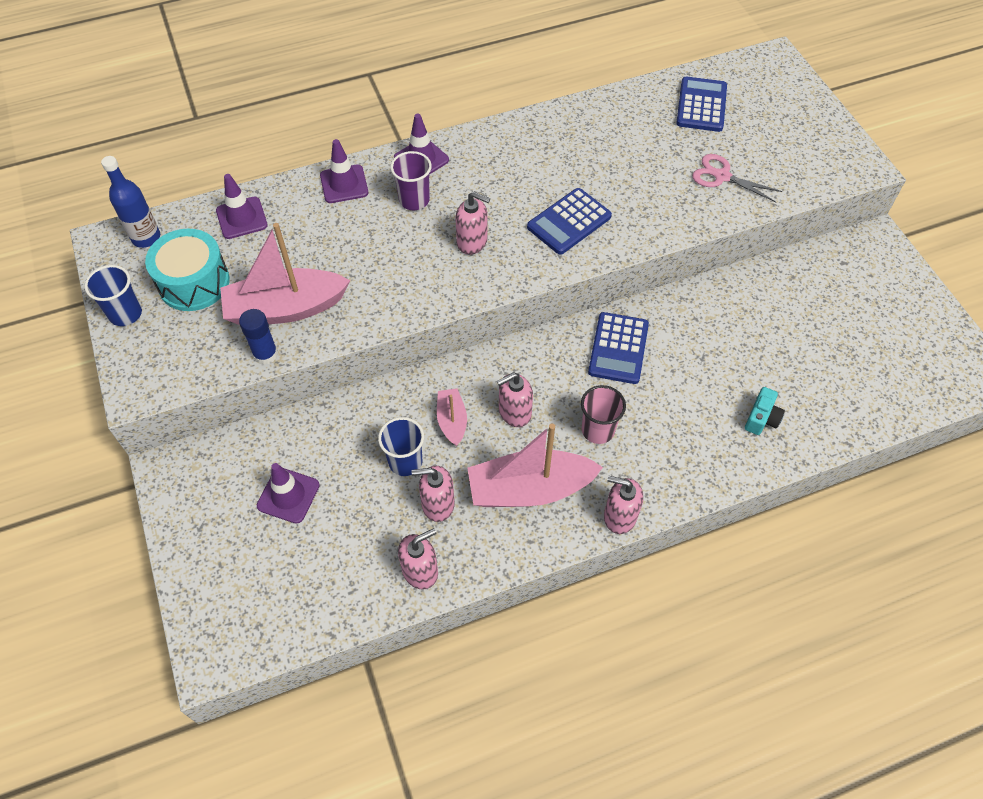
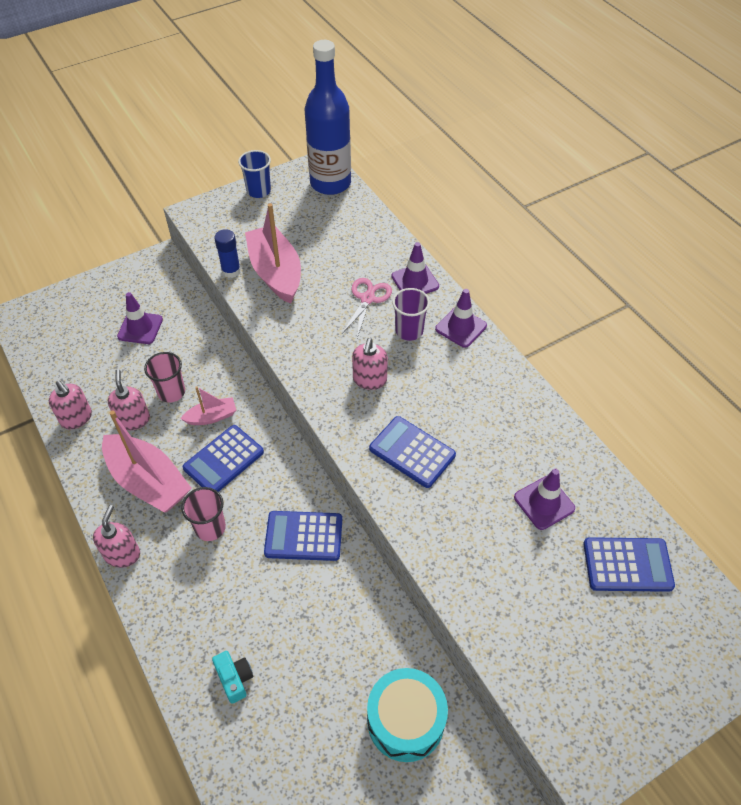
camera: 80 degrees right, 5 degrees down
(146, 238) = (330, 183): blue bottle -> blue bottle, size x1.83
(194, 282) = (292, 218): turquoise drum -> turquoise drum (405, 720)
(241, 218) = (362, 228): purple traffic cone -> purple traffic cone (544, 503)
(405, 461) = (171, 392): blue cup -> pink cup
(514, 412) = (224, 460): pink soap dispenser -> blue calculator
(529, 489) = (148, 481): pink boat -> pink boat turned 150 degrees clockwise
(721, 176) = (517, 593): pink scissors -> pink scissors (367, 299)
(761, 418) = (234, 678): turquoise camera -> turquoise camera turned 135 degrees counterclockwise

